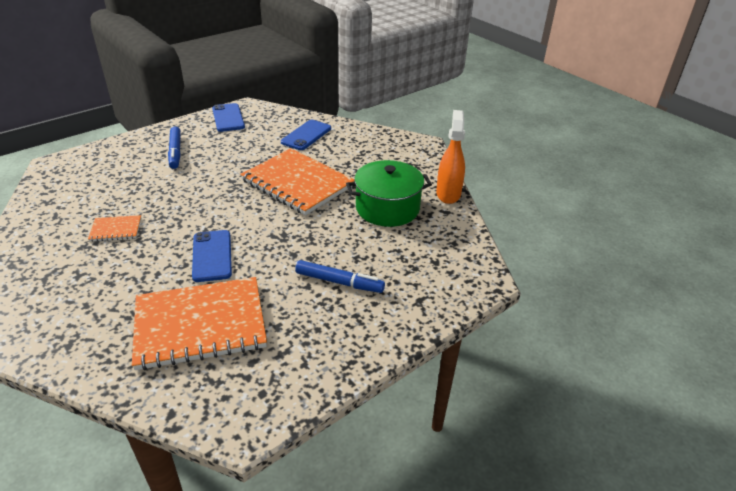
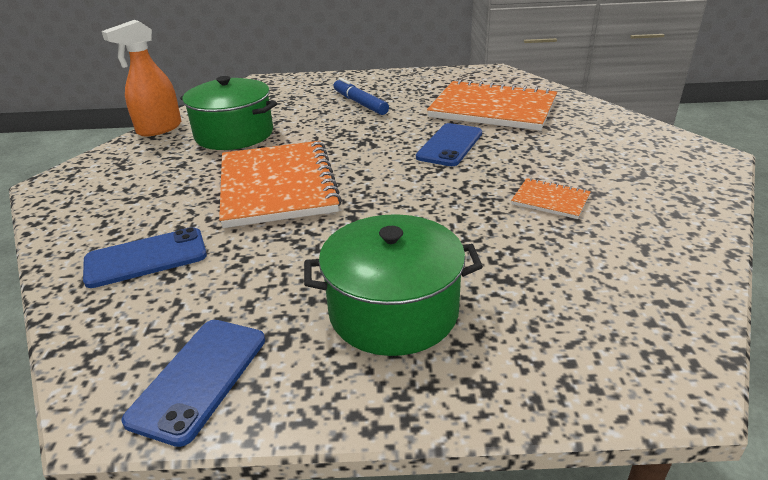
camera: 140 degrees left, 5 degrees down
(175, 152) = (393, 311): blue marker -> green pot

